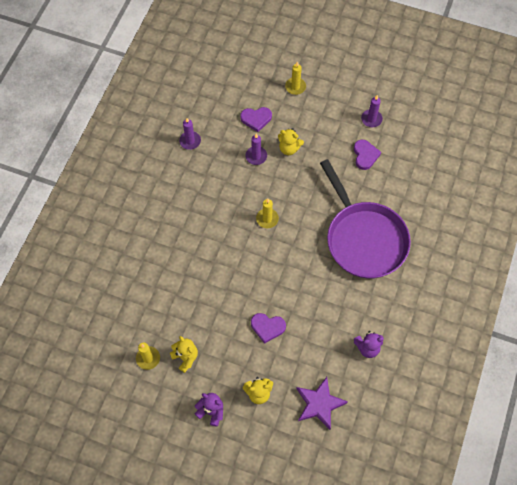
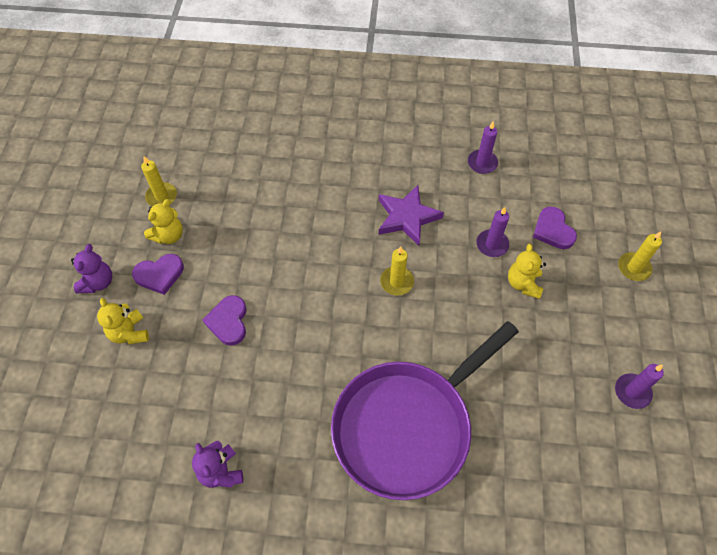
camera: 75 degrees right, 5 degrees down
(319, 404) = (121, 418): purple star -> purple star (407, 217)
(365, 155) = (559, 396): purple heart -> purple heart (159, 275)

